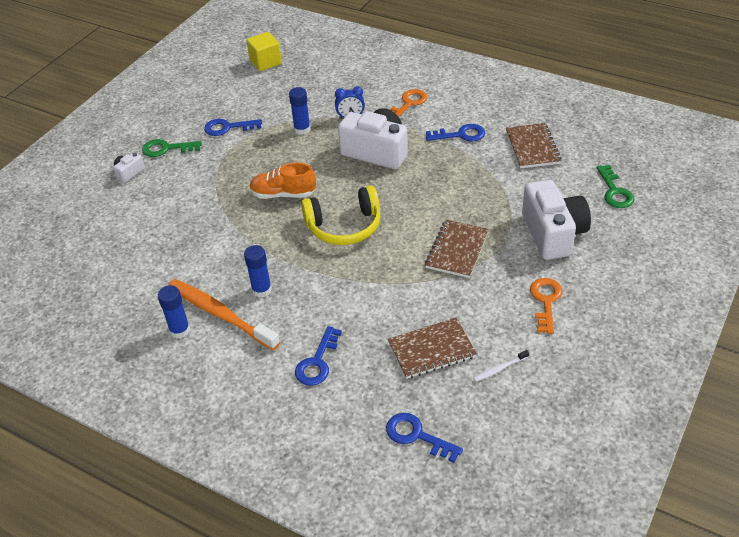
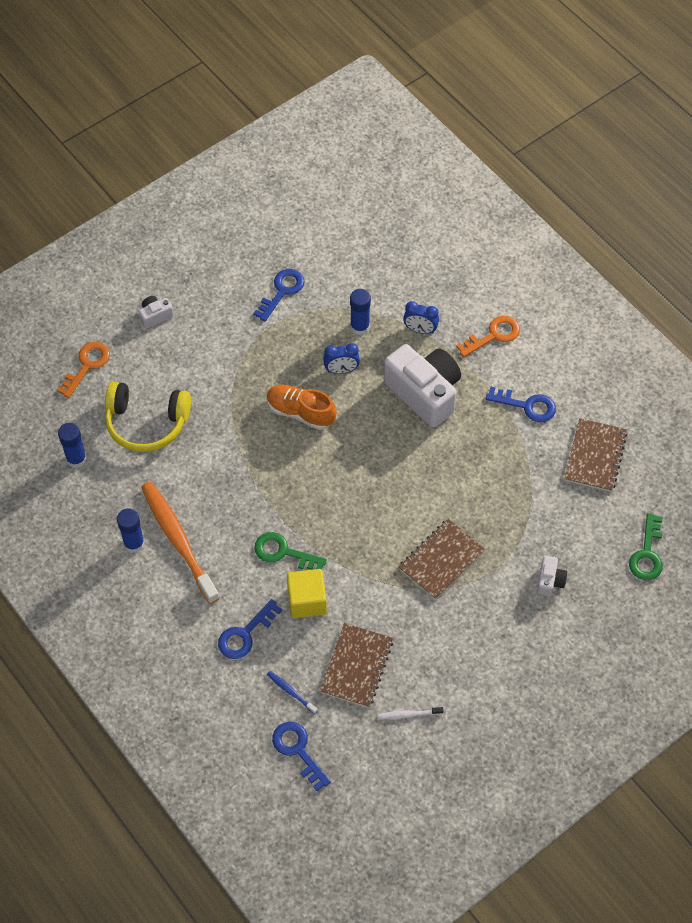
camera: 20 degrees right, 15 degrees up
(167, 149) = (206, 297): green key -> green key (283, 552)
(228, 127) = (282, 291): blue key -> blue key turned 105 degrees clockwise
(261, 290) = (228, 528): blue glue stick -> blue glue stick (76, 459)
(265, 62) = (364, 203): yellow cube -> yellow cube (307, 600)
(302, 159) = (341, 370): none -> blue clock
(344, 226) = (343, 482): yellow headphones -> yellow headphones (146, 423)
(383, 391) = (290, 692): none -> blue toothbrush
(431, 350) = (356, 666): brown notebook -> brown notebook turned 75 degrees counterclockwise
(546, 301) = (495, 659): orange key -> orange key (87, 365)
(553, 233) = (550, 581): white camera -> white camera, size x0.44

